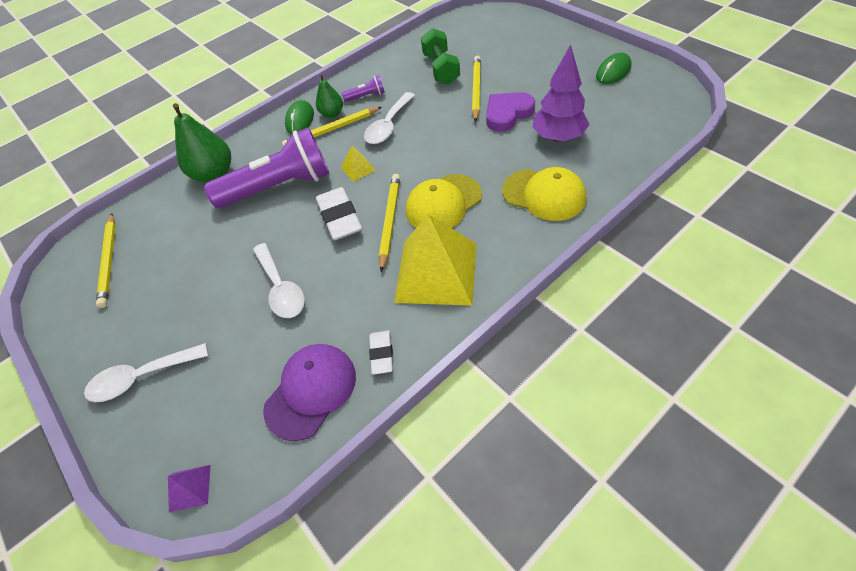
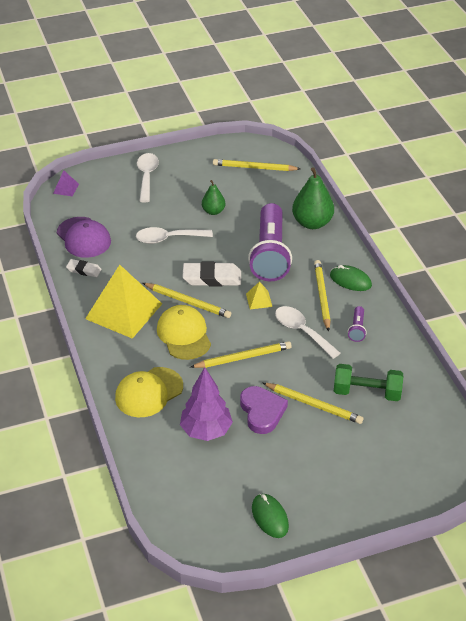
camera: 105 degrees right, 10 degrees down
(332, 114) = (345, 301): green pear -> green pear (213, 211)
(448, 149) = (243, 357): none -> yellow pencil

